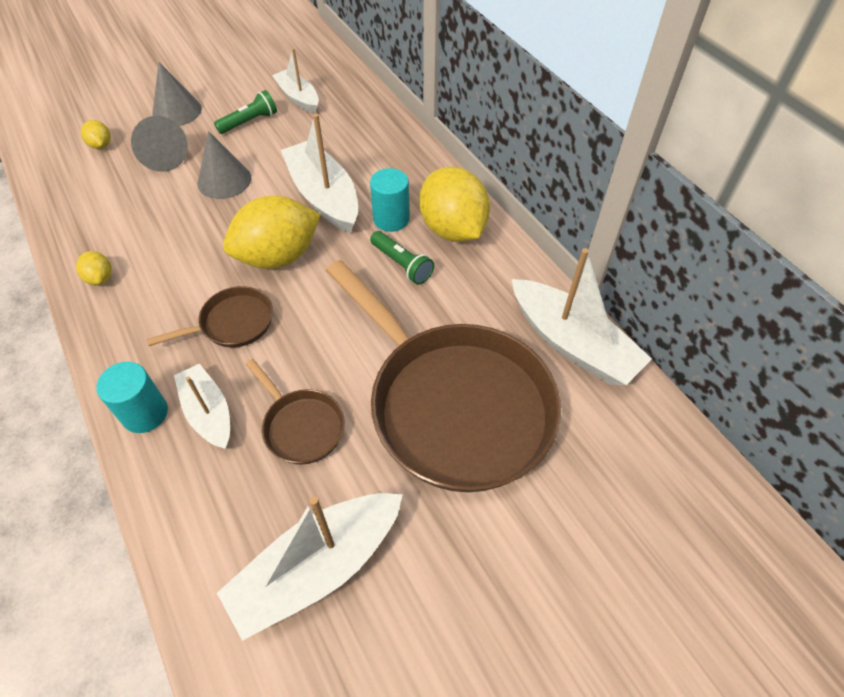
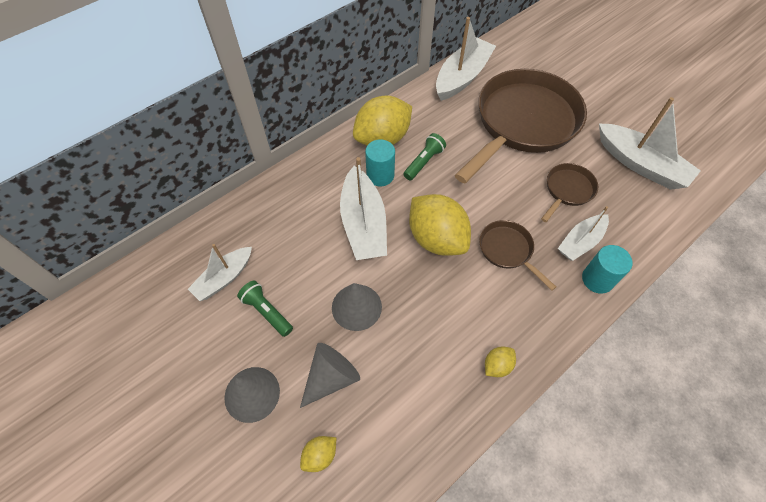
camera: 100 degrees left, 5 degrees up
(324, 196) = (363, 224): white boat -> white boat turned 60 degrees counterclockwise

